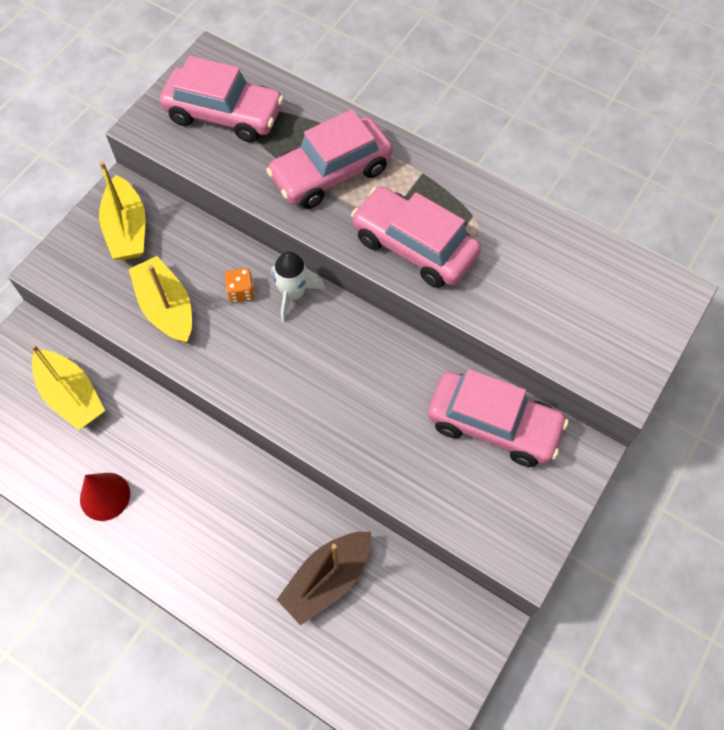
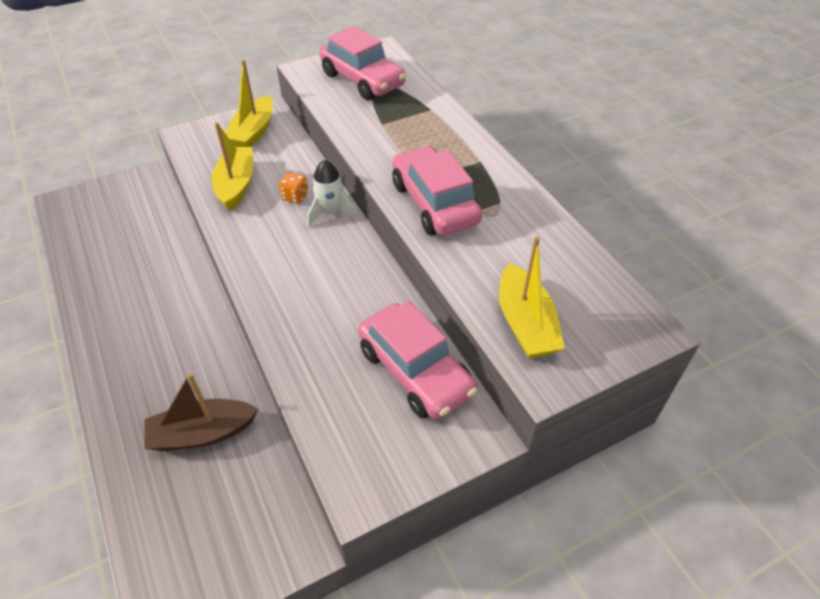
camera: 30 degrees right, 15 degrees down
(71, 396) = (142, 223): yellow boat -> yellow boat (525, 324)
(105, 496) = (105, 293): red cone -> none
(331, 173) = (409, 137): pink car -> none

